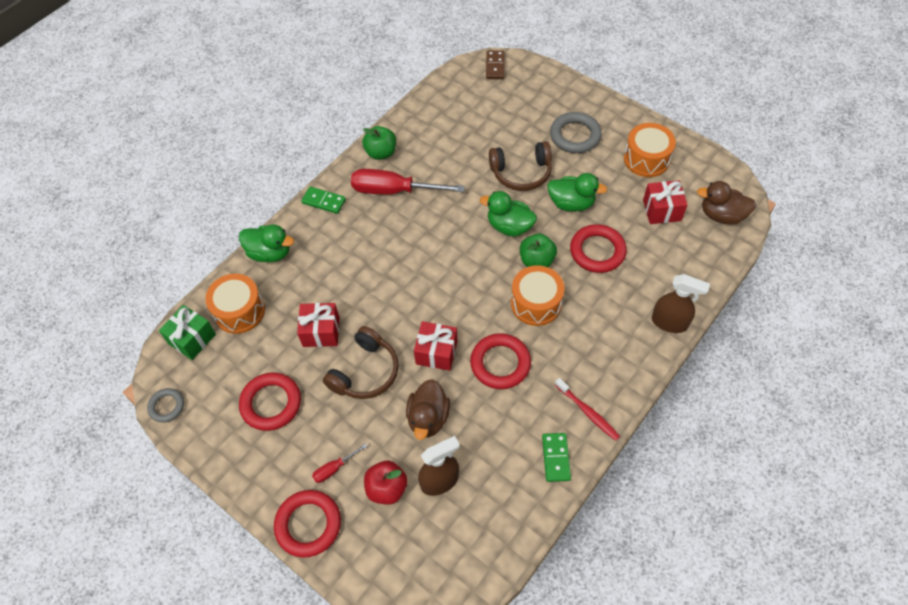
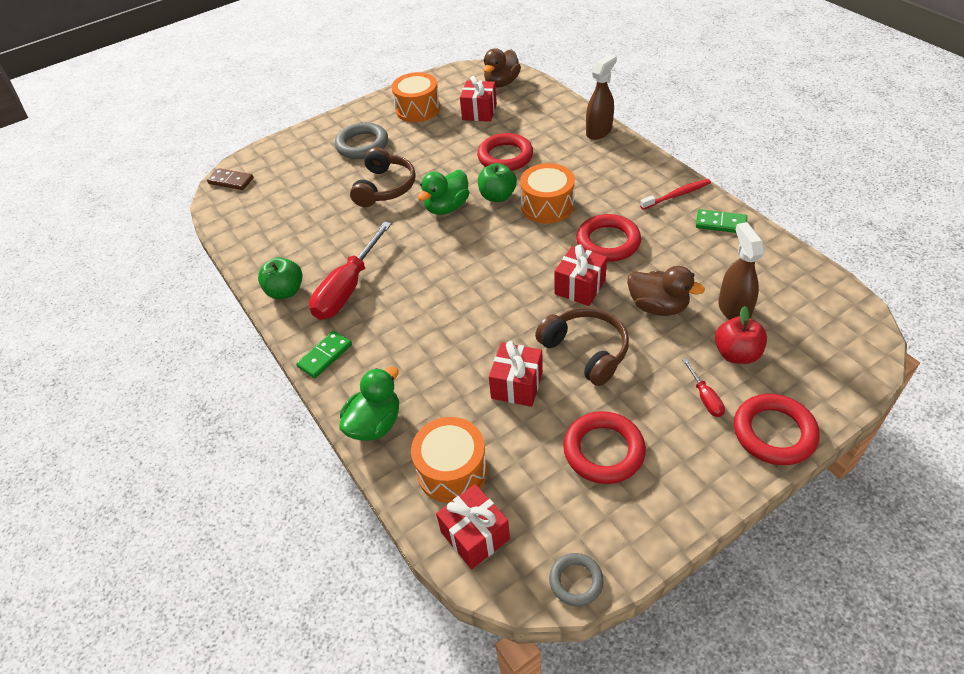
camera: 70 degrees left, 10 degrees down
(192, 339) = (475, 535): green gift -> red gift
(571, 203) = (442, 162): green duck -> none

